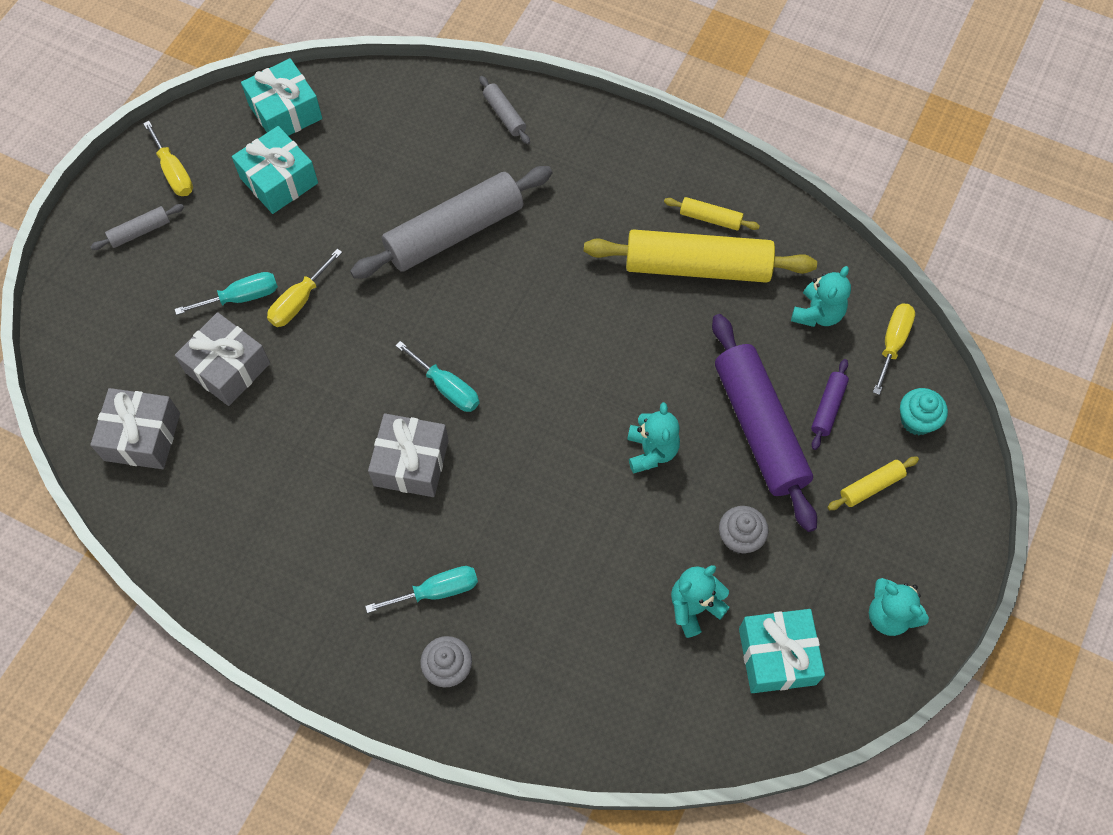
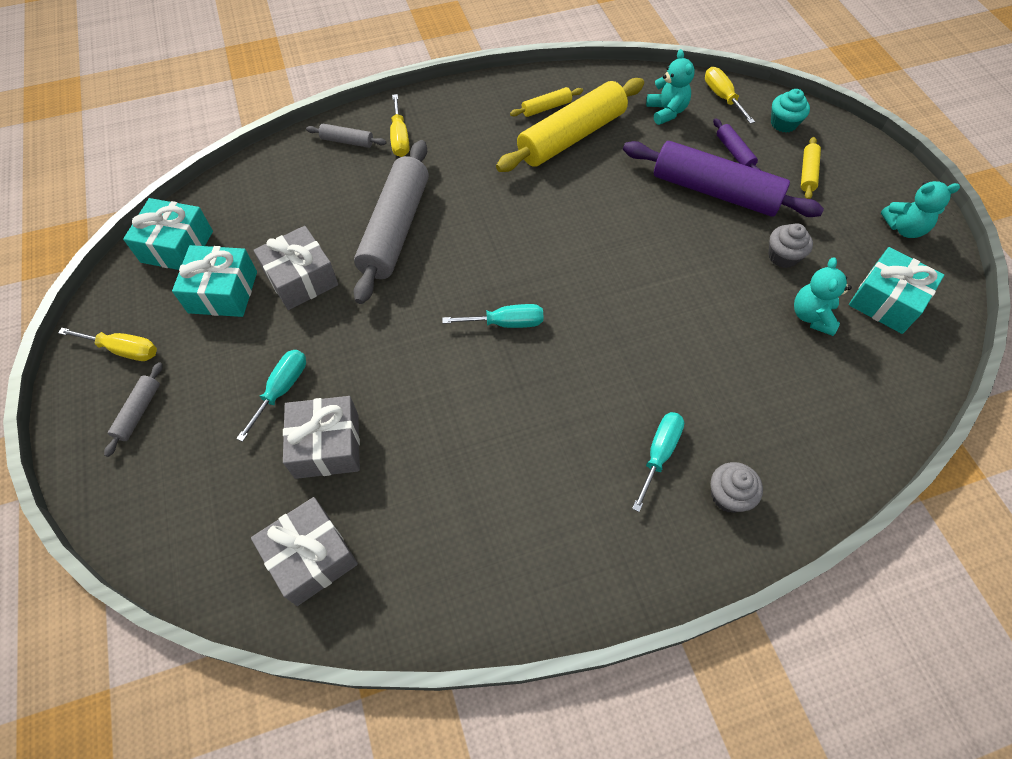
camera: 45 degrees left, 5 degrees down
(299, 301) = (332, 356): yellow screwdriver -> yellow screwdriver (400, 138)
(411, 463) = (540, 389): grey gift -> grey gift (301, 279)
(651, 451) = (675, 253): turquoise teddy bear -> none

